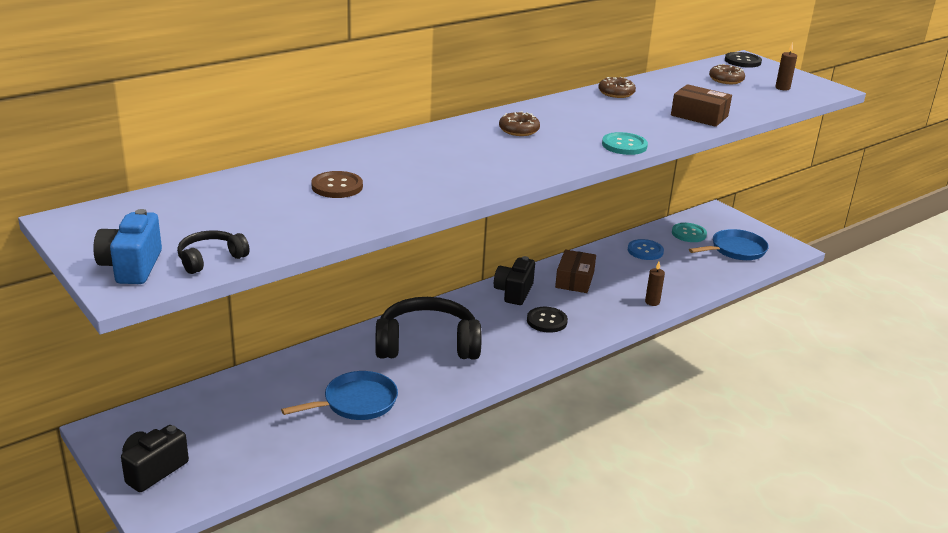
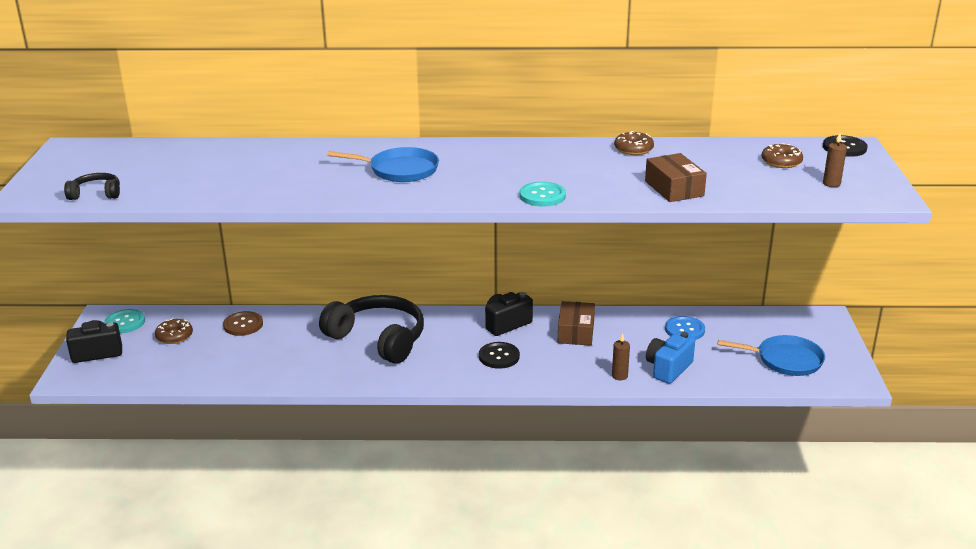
camera: 40 degrees right, 0 degrees up
(132, 267) = (49, 185): blue camera -> blue camera (668, 368)
(337, 186) = (257, 168): brown button -> brown button (243, 325)
(356, 402) = (271, 360): blue pan -> blue pan (400, 170)
(519, 130) = (476, 160): brown donut -> brown donut (174, 336)
(574, 280) = (576, 332): brown box -> brown box turned 45 degrees counterclockwise
(688, 234) = (757, 329): turquoise button -> turquoise button (125, 322)

